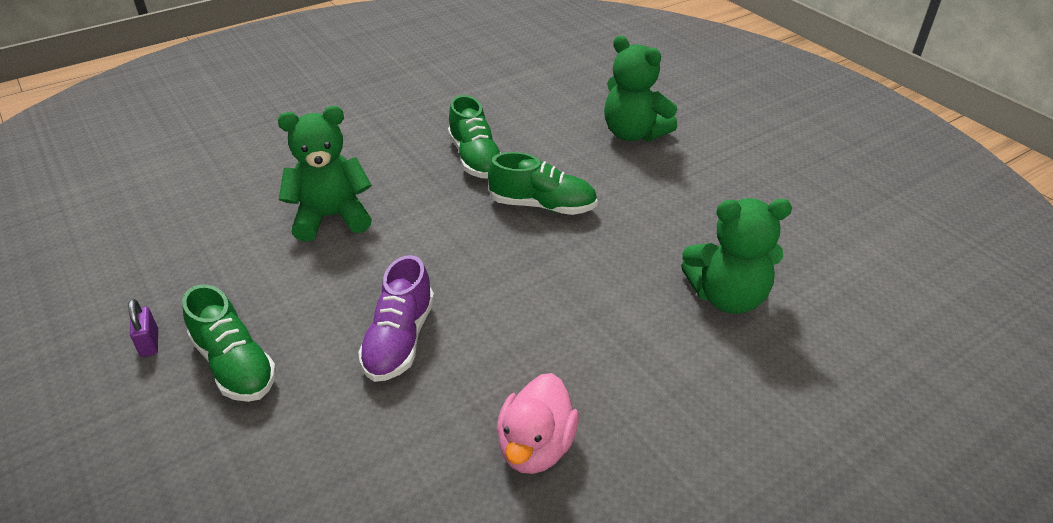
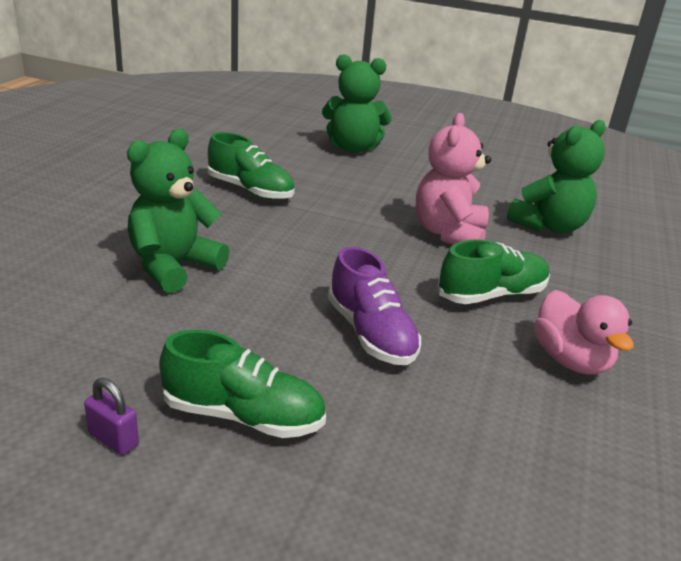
camera: 40 degrees left, 10 degrees down
(542, 205) = (351, 208): green shoe -> green shoe (491, 295)
(601, 266) = (448, 233): none -> pink teddy bear

